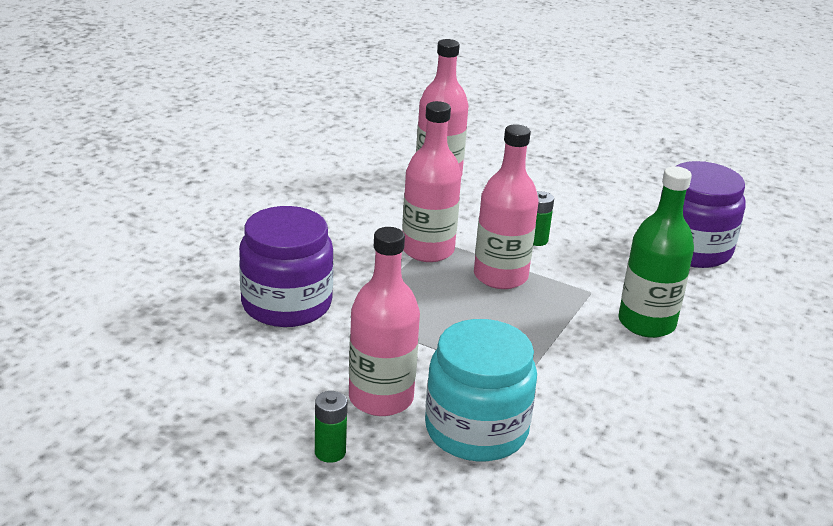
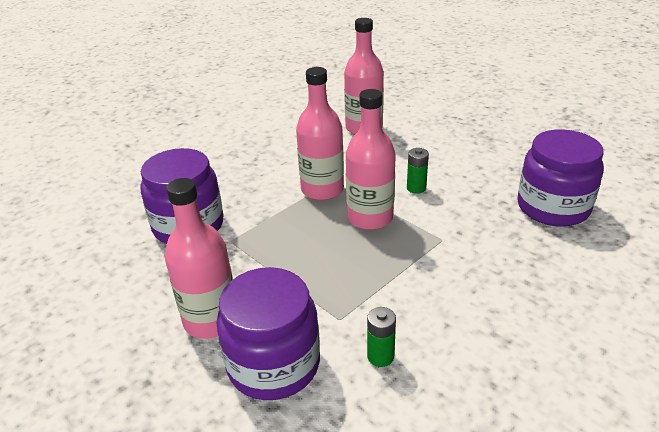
camera: 20 degrees right, 5 degrees up
(330, 452) = (140, 367): green battery -> green battery (380, 356)
(476, 430) = (273, 364): turquoise jar -> purple jar
(646, 323) = (480, 275): green bottle -> none

